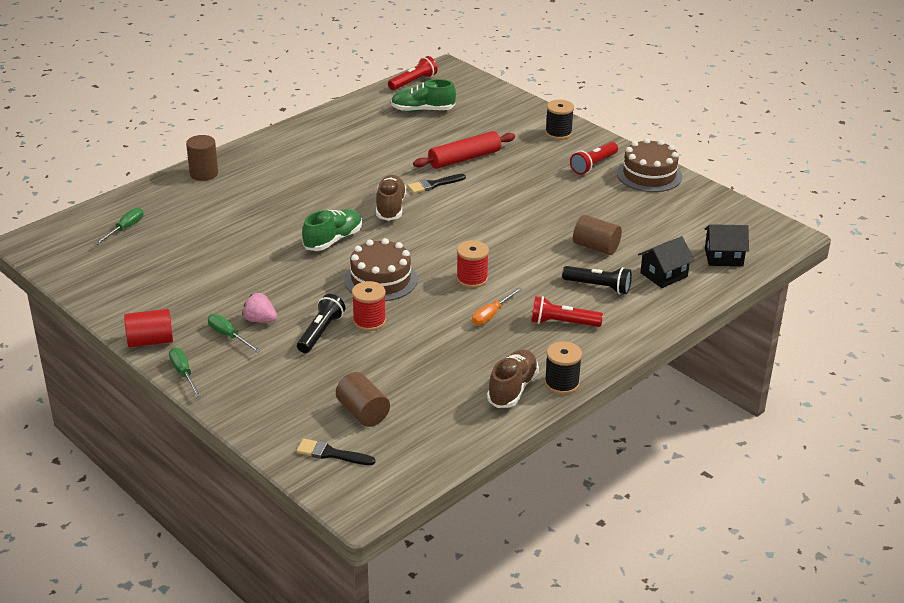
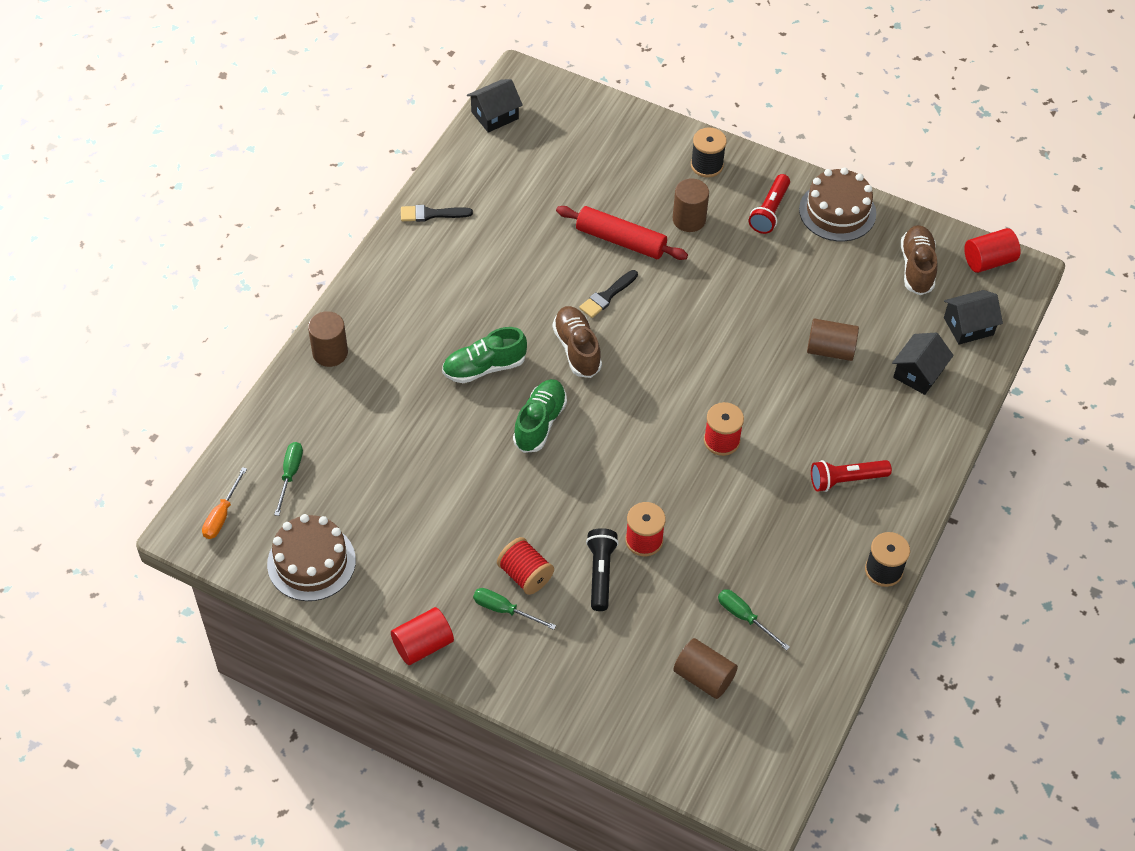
camera: 20 degrees left, 20 degrees up
(183, 373) = (486, 681): green screwdriver -> green screwdriver (744, 617)
(260, 320) = (525, 575): pink strawberry -> red spool
(331, 454) = (700, 745): black brush -> black brush (431, 214)
(381, 279) = (624, 471): brown cake -> brown cake (311, 562)
(413, 82) = (495, 115): red flashlight -> black house
(422, 110) = (531, 165): green shoe -> green shoe (484, 367)
(464, 158) = (620, 240): red rolling pin -> red rolling pin turned 75 degrees clockwise
(491, 314) = (767, 490): orange screwdriver -> orange screwdriver (222, 515)
(512, 389) = (838, 594): brown shoe -> brown shoe (917, 267)
(525, 158) = (689, 219): none -> brown cylinder
(598, 287) = (859, 412): black flashlight -> none
(763, 224) = (988, 261): none -> red cylinder

